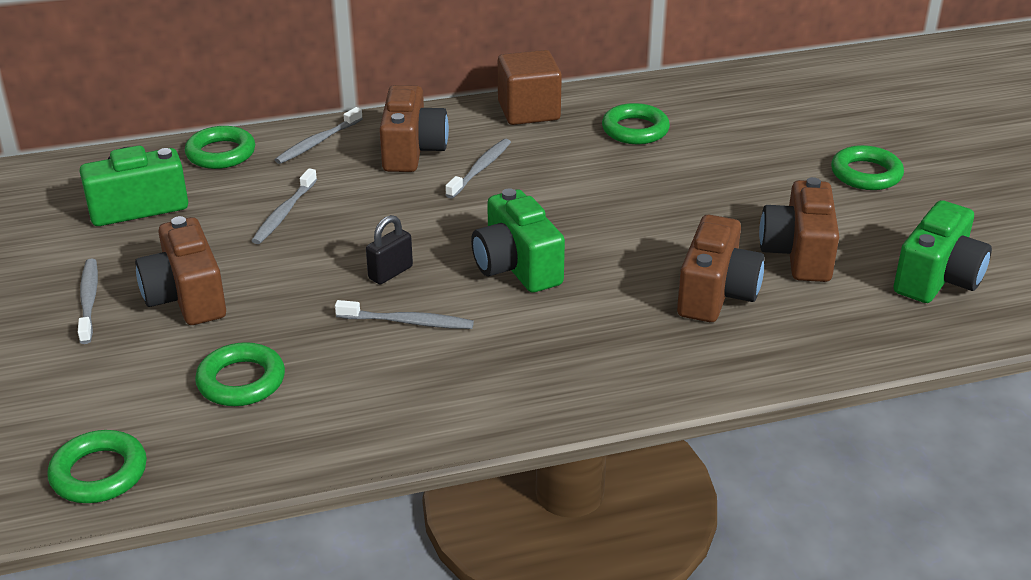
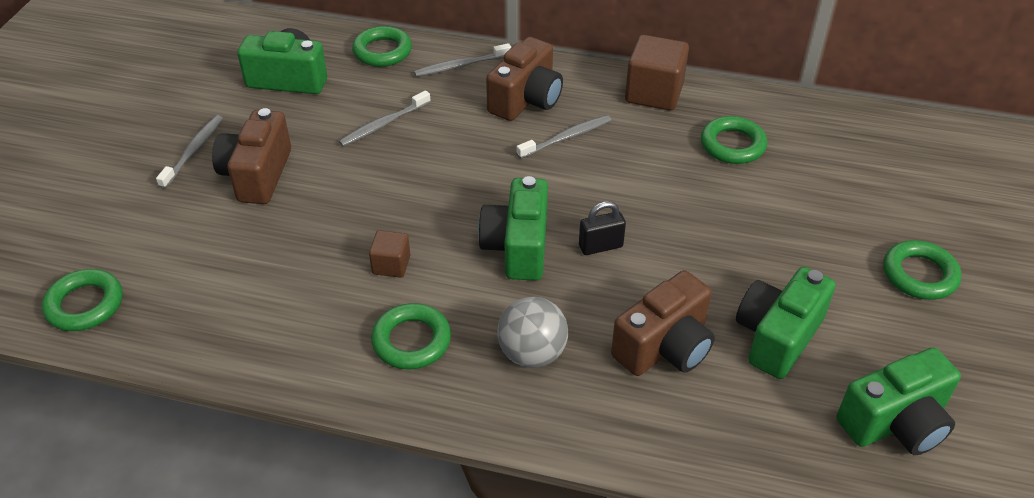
camera: 30 degrees right, 10 degrees up
(241, 381) = (234, 267): green ring -> green ring (411, 341)
(390, 273) = (416, 212): black padlock -> black padlock (600, 246)
(407, 322) = (391, 265): grey toothbrush -> brown cube
(607, 341) = (532, 353): none -> grey ball
(798, 254) = (777, 336): brown camera -> green camera

